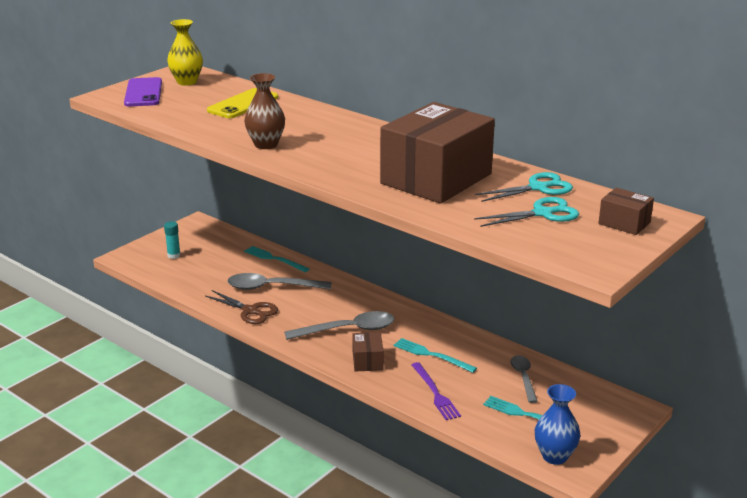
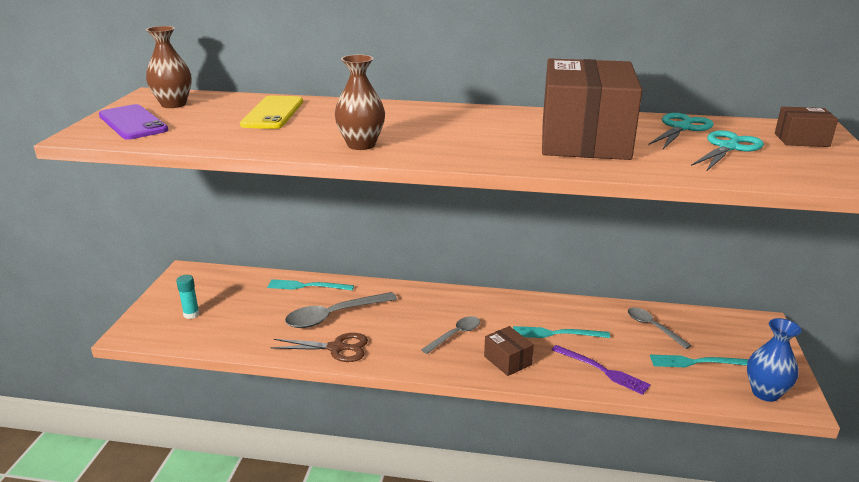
camera: 30 degrees left, 0 degrees up
(187, 82) = (173, 104): yellow vase -> brown vase
(348, 330) = (455, 335): grey spoon -> grey spoon, size x0.62

